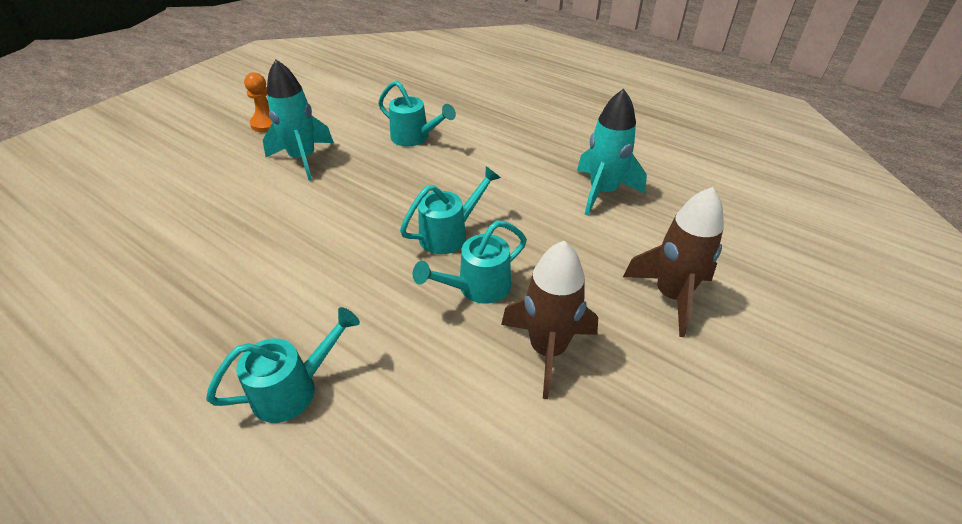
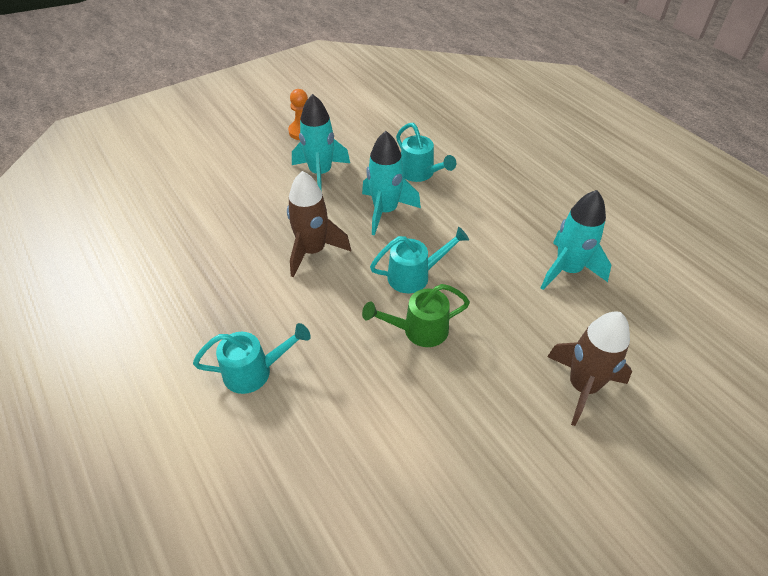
camera: 20 degrees right, 5 degrees up
(391, 179) = (385, 211): none -> turquoise rocket
(477, 287) = (419, 330): turquoise watering can -> green watering can
(547, 350) = (453, 400): brown rocket -> brown rocket (313, 251)

